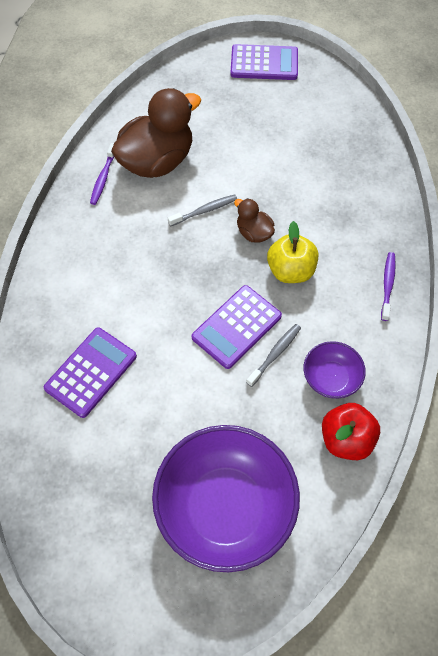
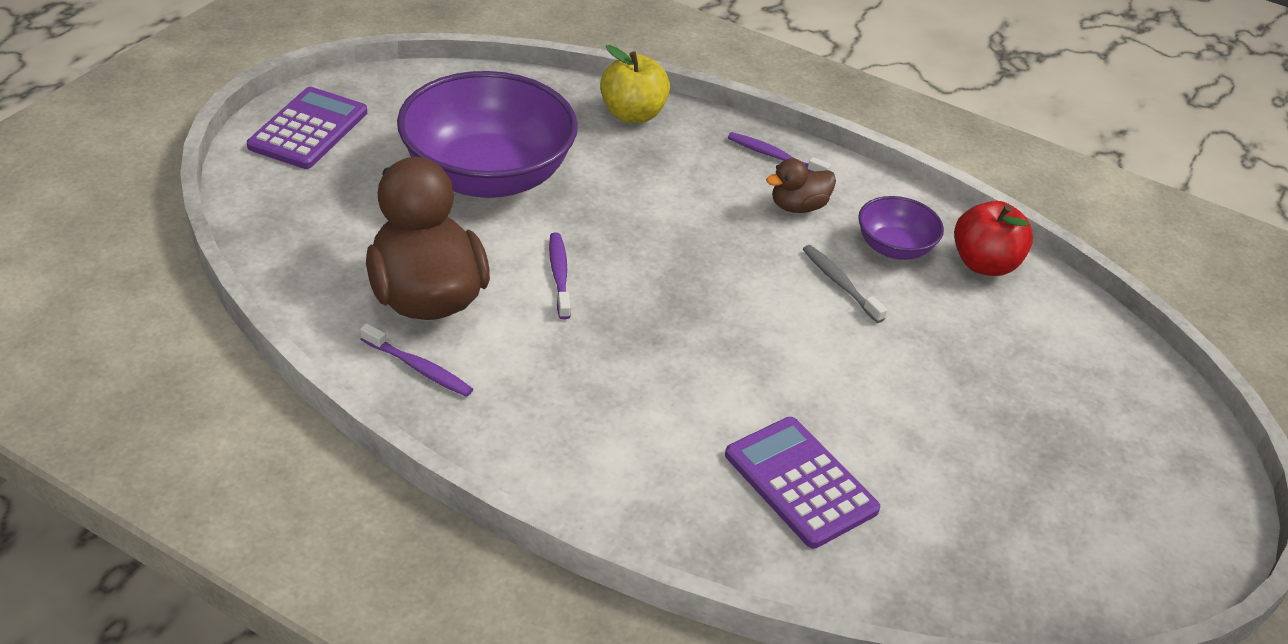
camera: 75 degrees left, 20 degrees down
(205, 211) = (559, 275): grey toothbrush -> purple toothbrush
(225, 508) = (1056, 399): purple bowl -> purple bowl (487, 176)
(236, 327) = (782, 305): purple calculator -> none
(254, 233) = (628, 240): brown duck -> brown duck (798, 207)
(290, 270) = (712, 227): yellow apple -> yellow apple (632, 114)

